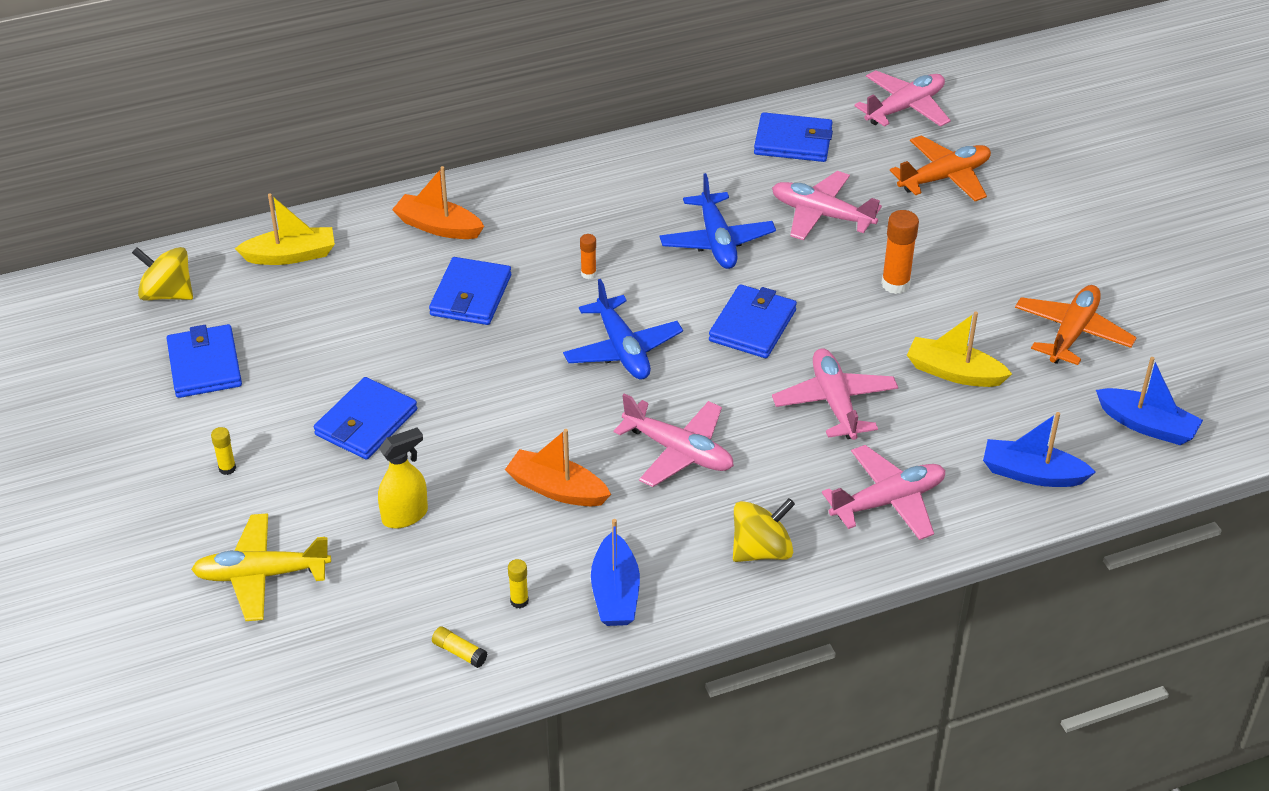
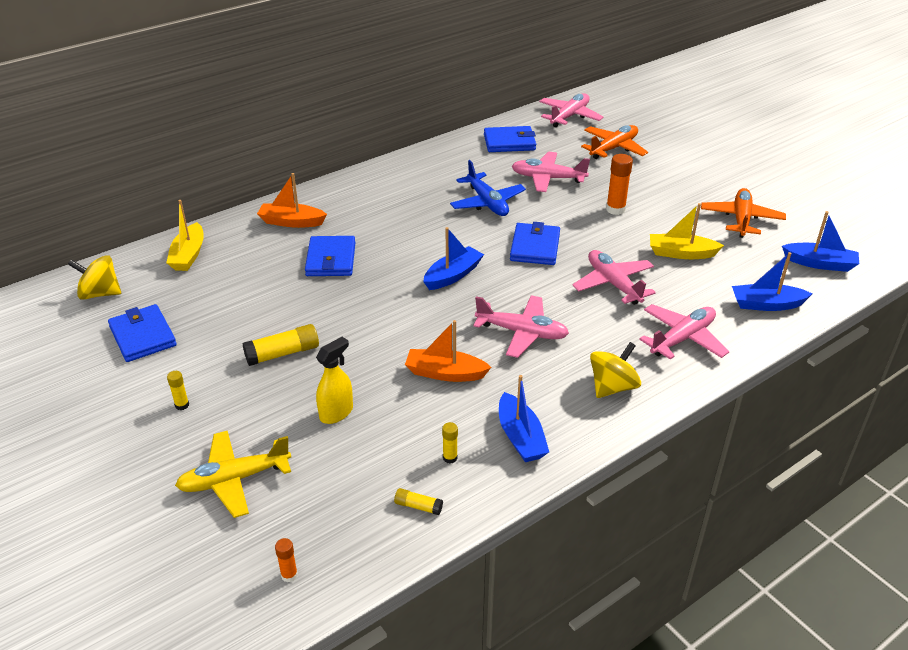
camera: 15 degrees left, 5 degrees down
(290, 255) = (188, 255): yellow boat -> yellow boat turned 120 degrees clockwise
(366, 422) = (283, 353): blue wallet -> yellow glue stick
(588, 274) = (409, 234): orange glue stick -> orange glue stick (289, 575)
(622, 349) = (453, 275): blue plane -> blue boat

